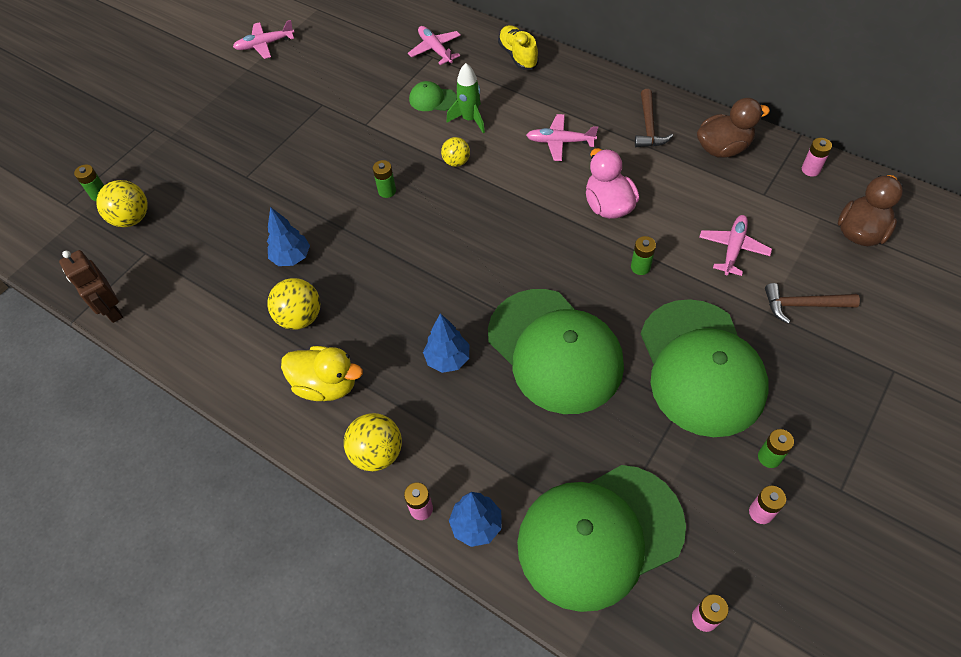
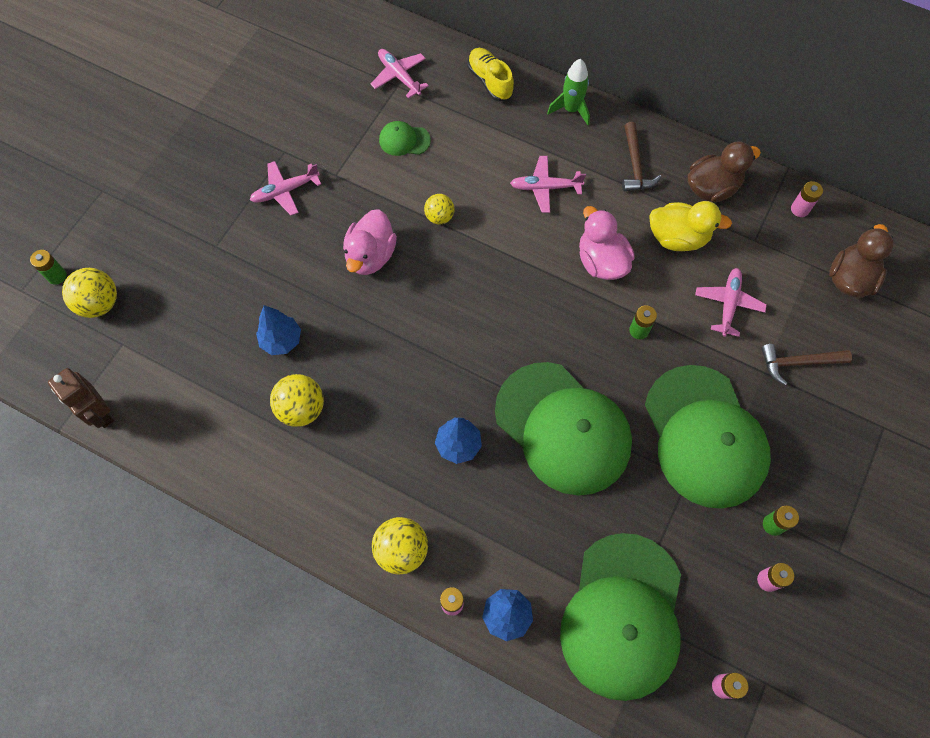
camera: 10 degrees left, 10 degrees up
(265, 44) = (207, 76): pink plane -> pink plane (285, 191)
(326, 385) = (340, 481): yellow duck -> yellow duck (677, 238)
(387, 191) = (370, 256): green battery -> pink duck
(470, 119) = (447, 164): green rocket -> green rocket (571, 109)
(599, 535) = (622, 616): green cap -> green cap turned 45 degrees counterclockwise

